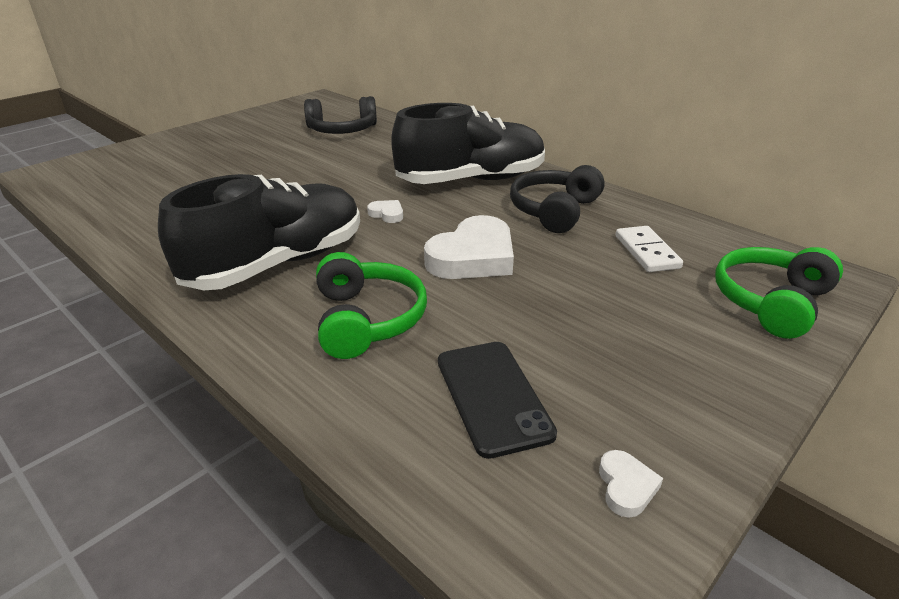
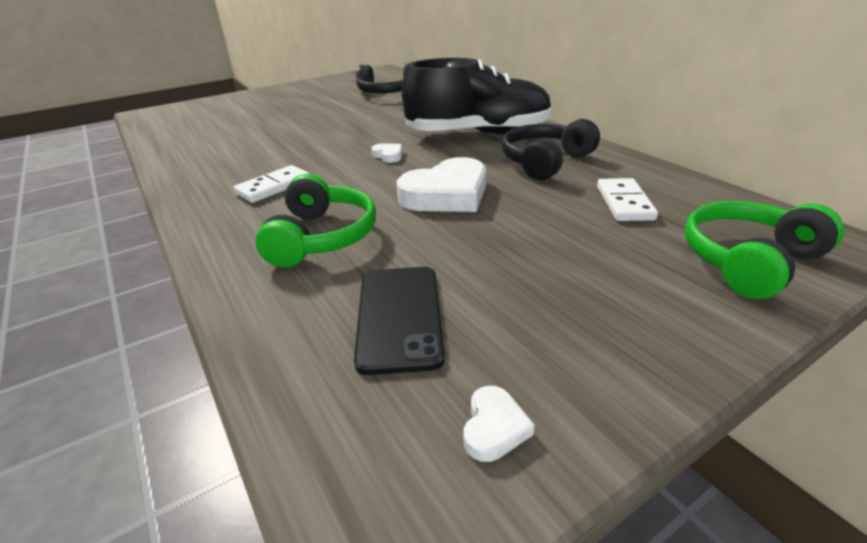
camera: 15 degrees right, 0 degrees up
(277, 264) = (274, 187): black shoe -> white domino

